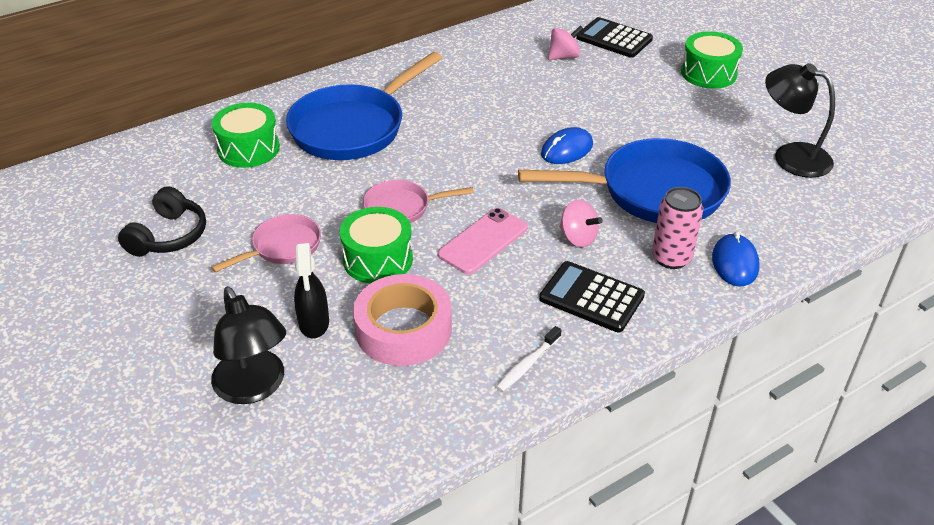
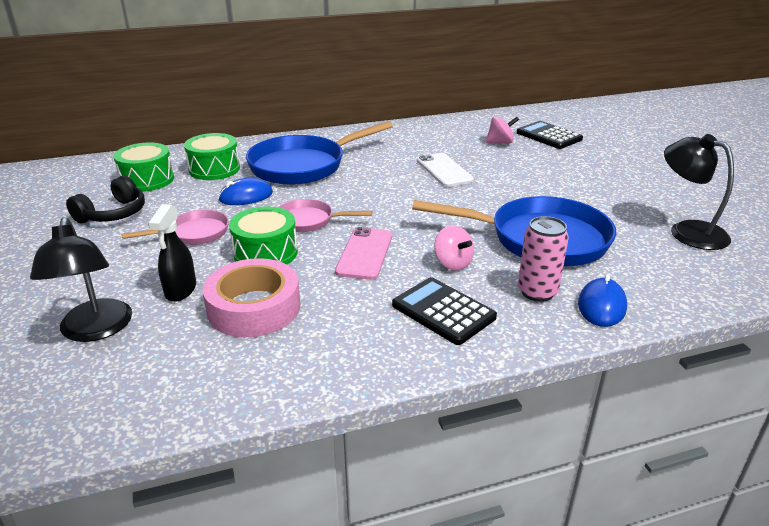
camera: 15 degrees right, 10 degrees down
(483, 241) = (364, 253): pink phone -> pink phone turned 45 degrees counterclockwise
(518, 110) = (444, 170): none -> white phone
(527, 364) = (351, 356): white toothbrush -> none
(567, 149) = (473, 200): blue mouse -> blue mouse (246, 196)
(708, 73) = (625, 165): green drum -> green drum (147, 180)

